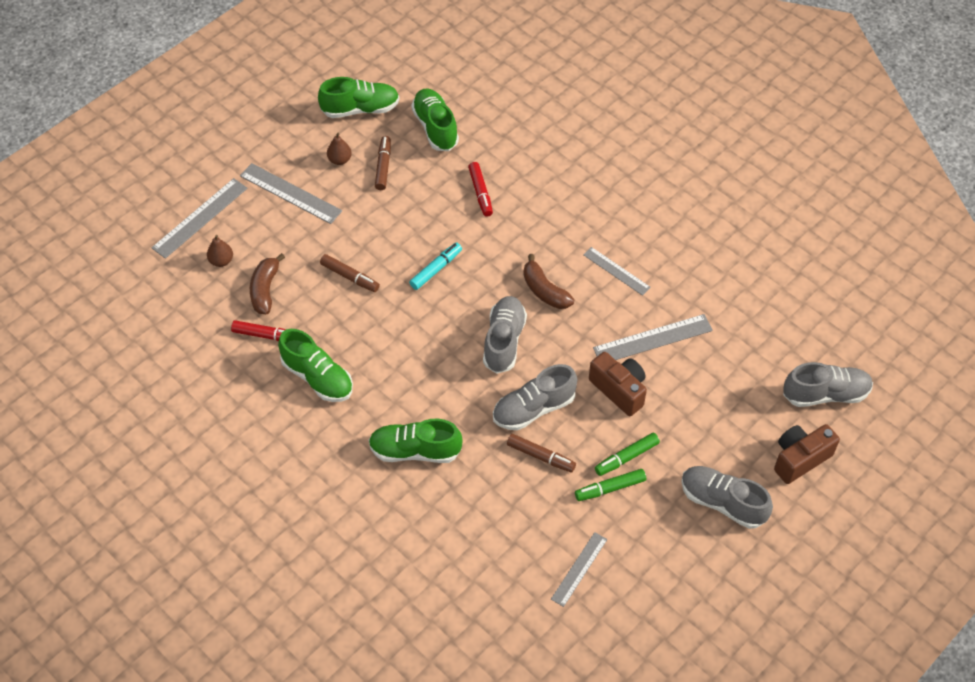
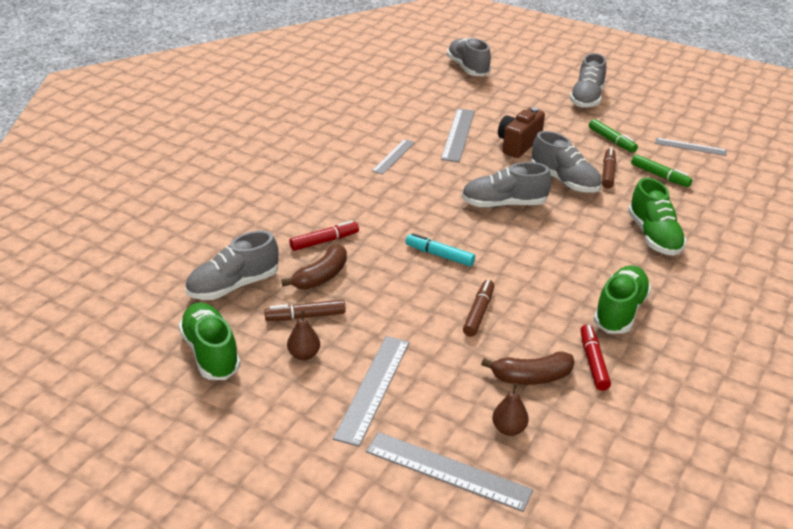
camera: 105 degrees left, 20 degrees down
(435, 128) = (233, 286): green shoe -> grey shoe
(544, 291) = (434, 189): brown banana -> brown banana (321, 277)
(626, 457) = (579, 136): green marker -> green marker (660, 176)
(652, 339) = (458, 134): grey ruler -> grey ruler turned 45 degrees clockwise
(800, 459) = (529, 74): brown camera -> none

